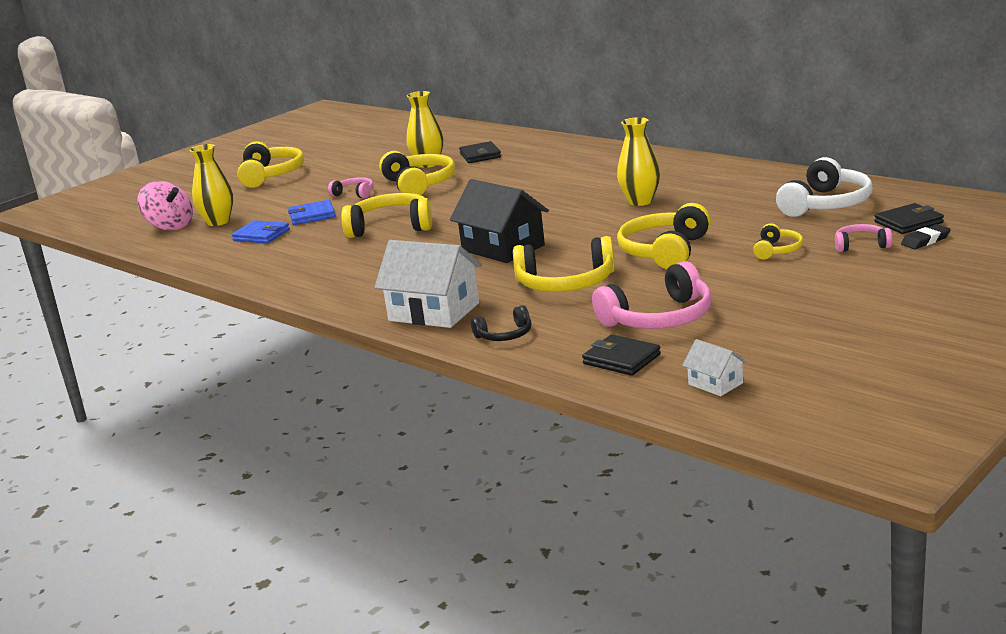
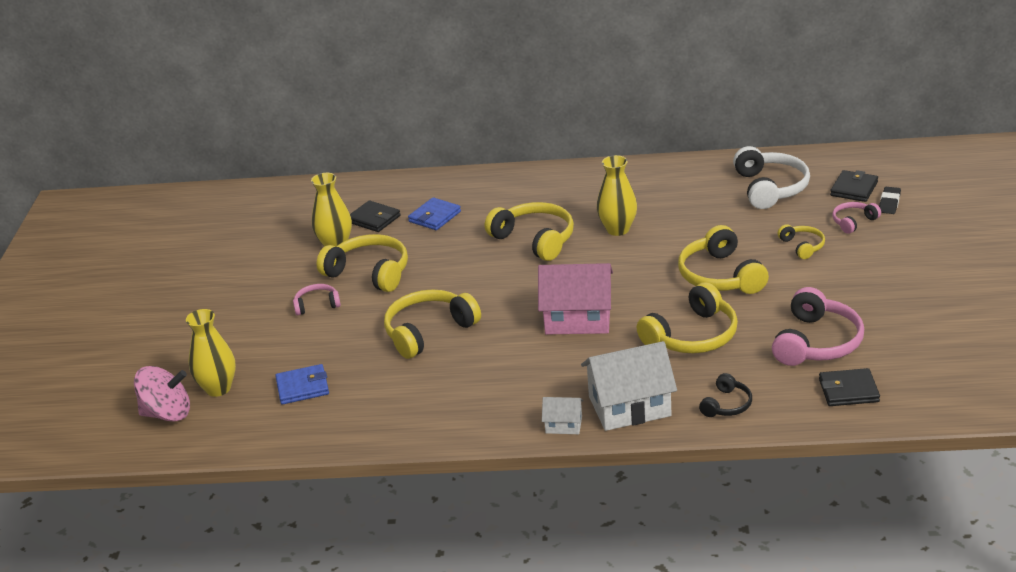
camera: 40 degrees left, 10 degrees up
(271, 175) = (170, 311): yellow headphones -> yellow headphones (535, 239)
(312, 216) = (317, 346): blue wallet -> blue wallet (434, 217)
(503, 248) = (578, 318): black house -> pink house
(715, 384) = (942, 384): white house -> white house (563, 425)

